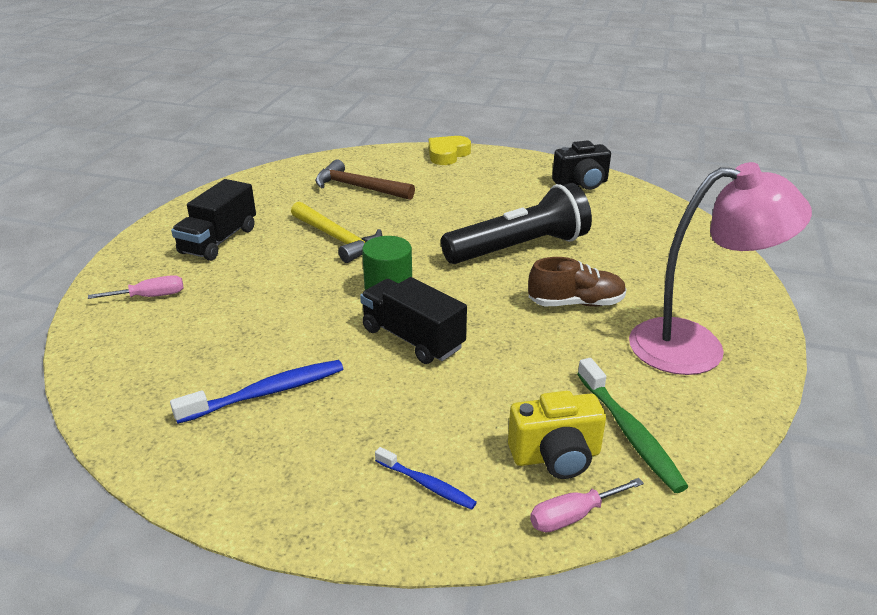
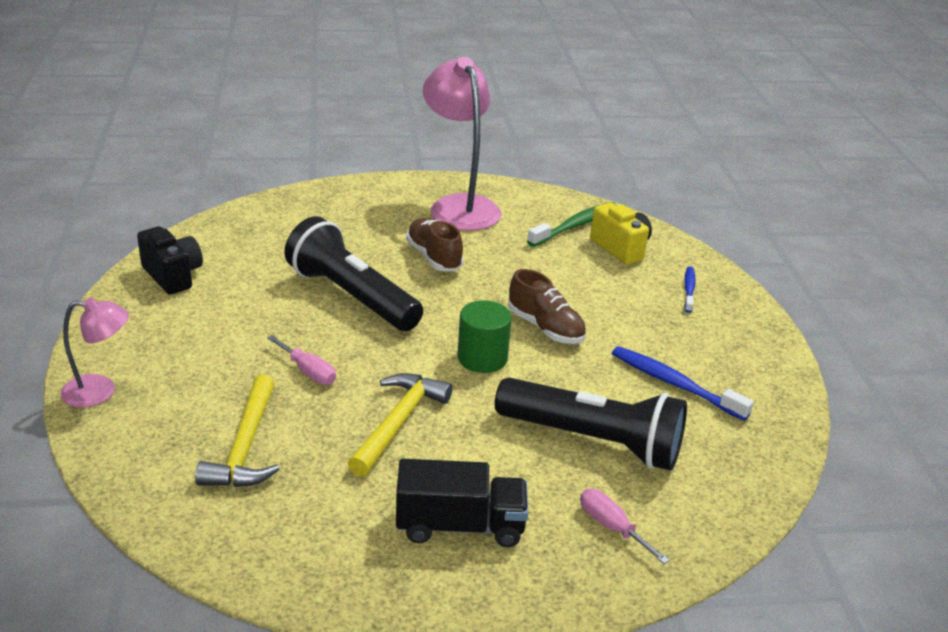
camera: 115 degrees left, 0 degrees up
(239, 316) = (593, 441): none -> black flashlight
(358, 187) = (245, 447): brown hammer -> yellow hammer
(412, 338) = (545, 328): black truck -> brown shoe
(447, 154) = (100, 391): yellow heart -> pink lamp
(573, 516) = (662, 238): pink screwdriver -> pink screwdriver (308, 371)

